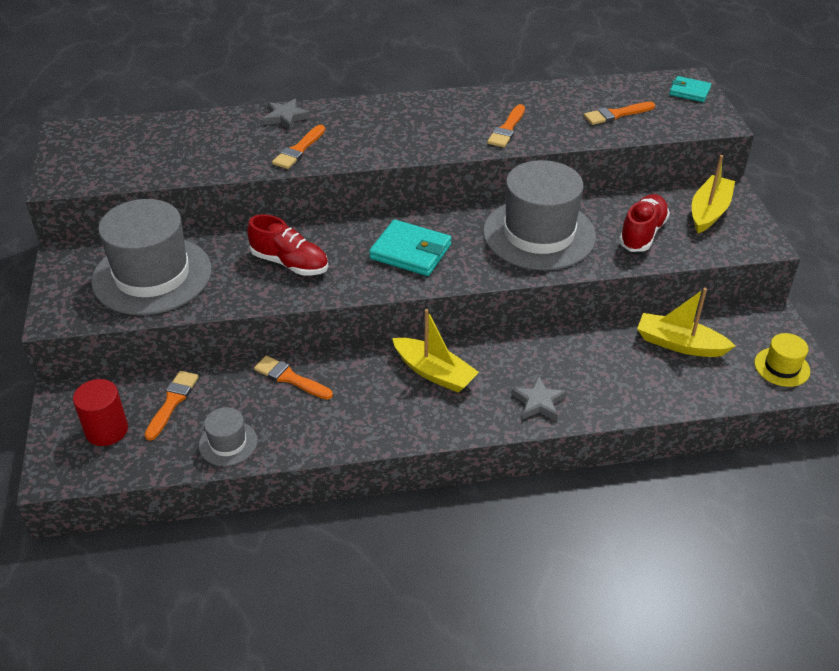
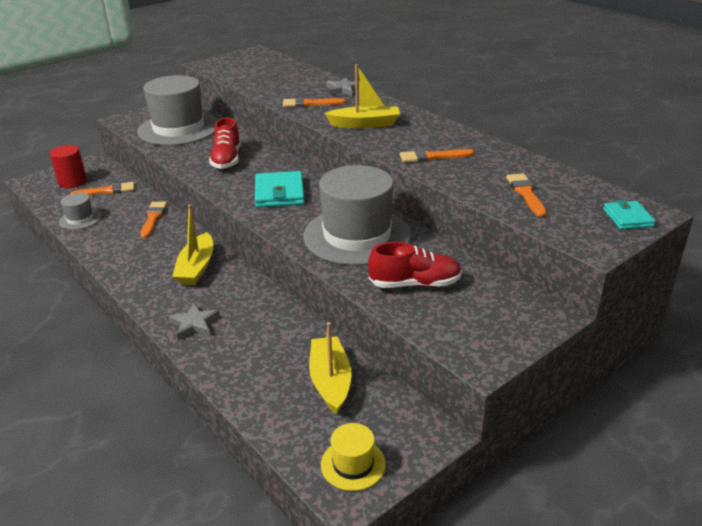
camera: 60 degrees right, 10 degrees down
(616, 114) = (526, 193): orange brush -> orange brush turned 45 degrees clockwise
(709, 211) = (496, 313): yellow boat -> yellow boat (365, 124)

